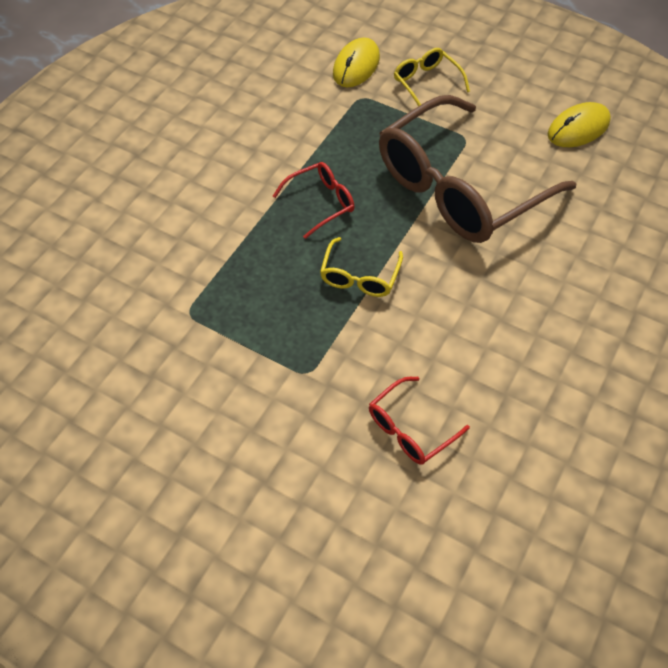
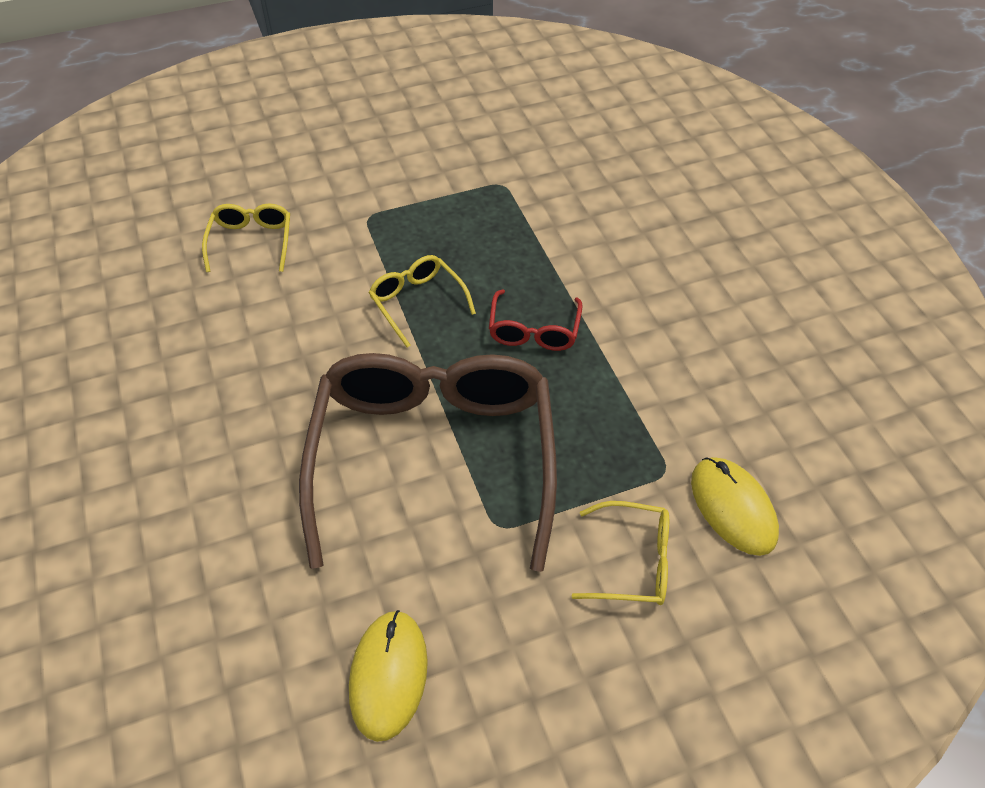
camera: 130 degrees right, 5 degrees down
(410, 429) = (251, 242): red glasses -> yellow glasses

